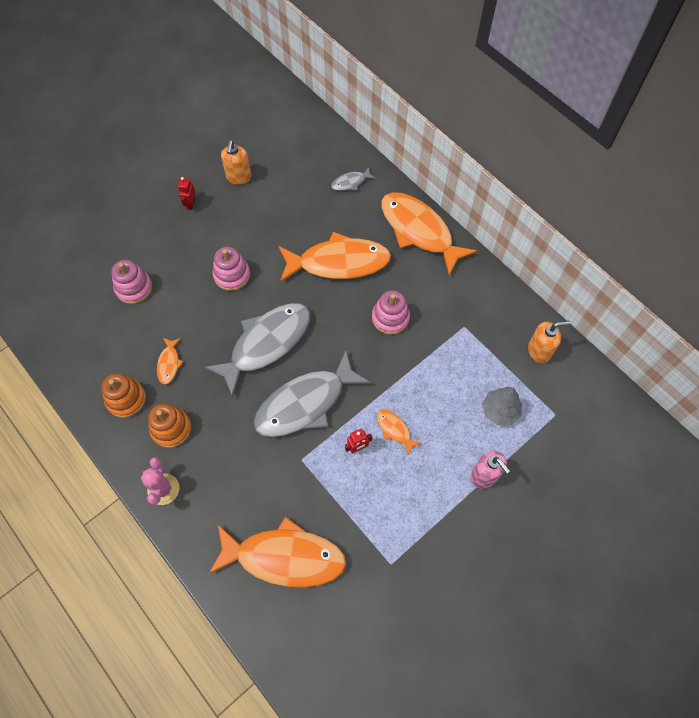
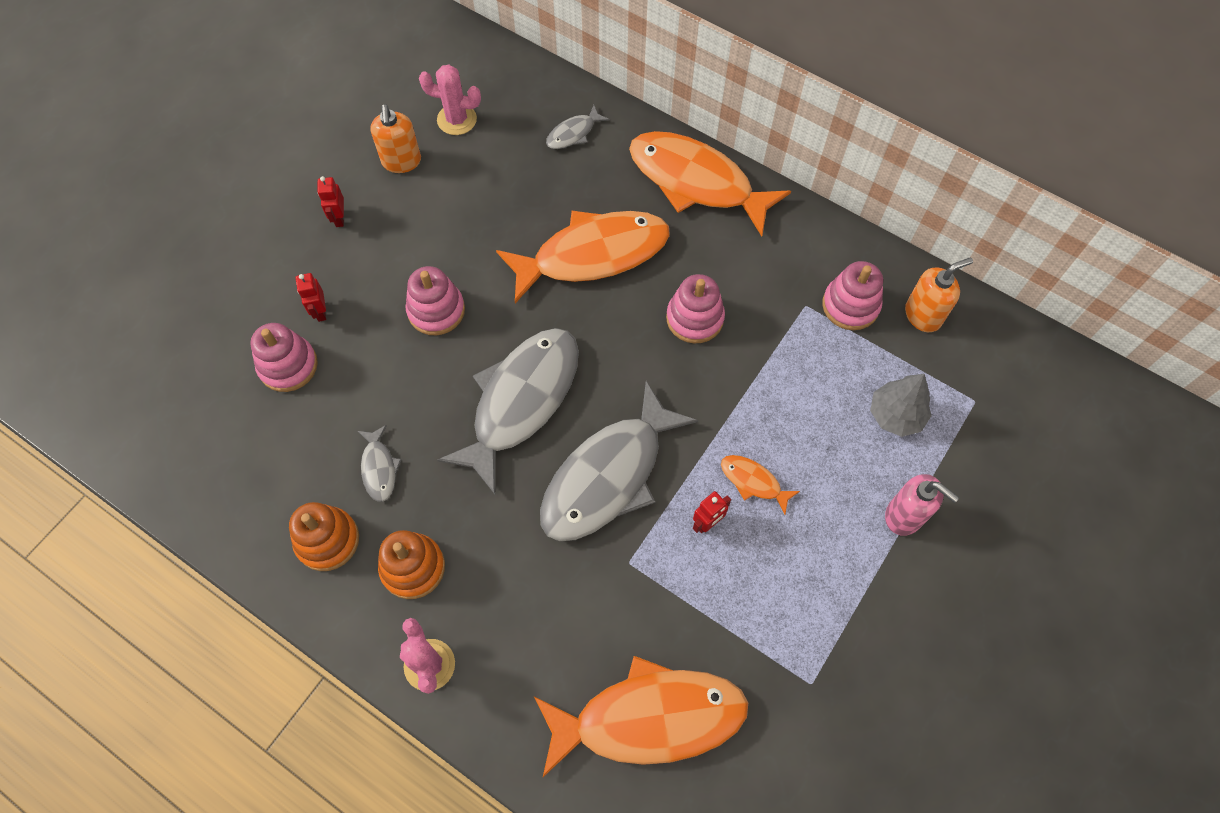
camera: 15 degrees left, 0 degrees up
(162, 259) = (320, 311): none -> red robot
(169, 363) = (379, 468): orange fish -> grey fish
(280, 158) = (457, 119): none -> pink cactus
(493, 333) = (850, 305): none -> pink stacking toy

